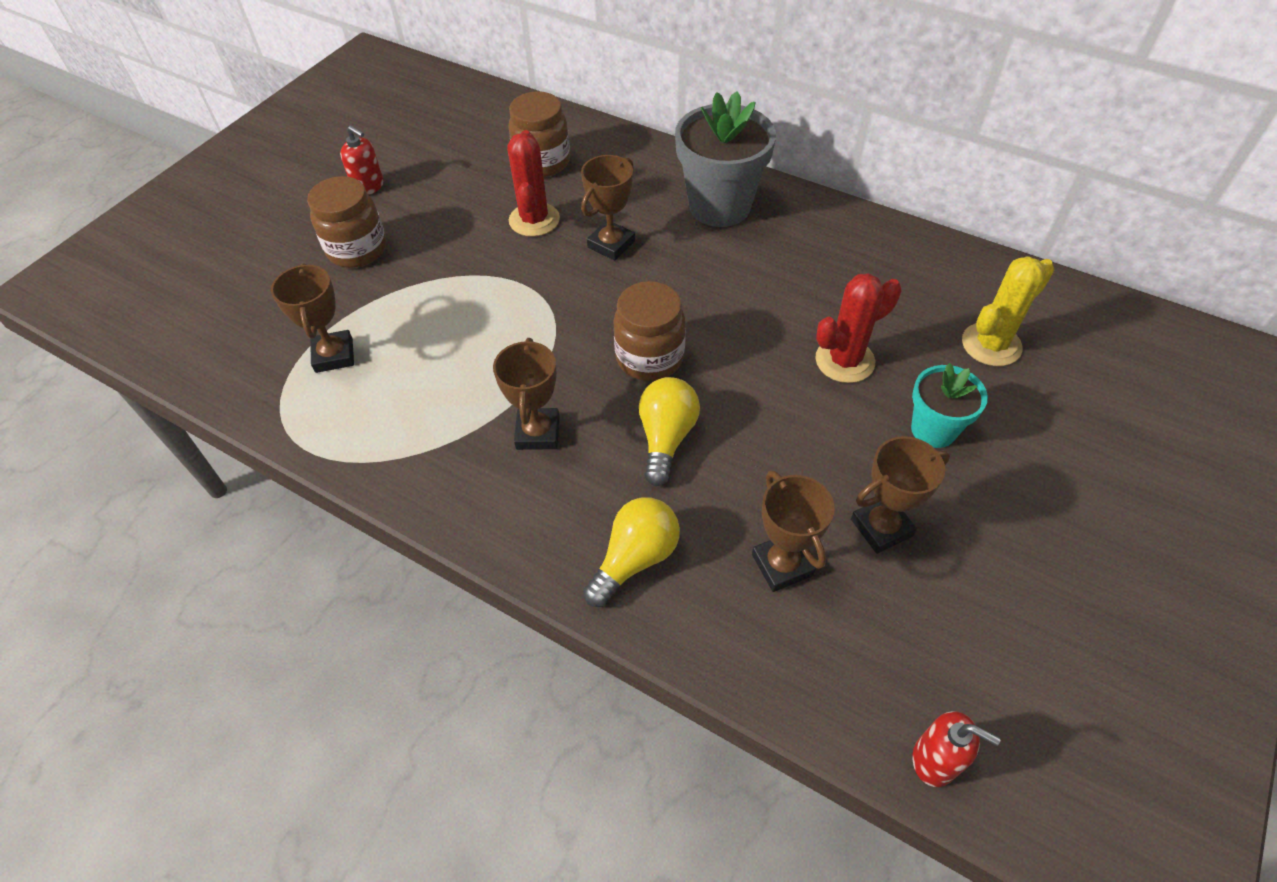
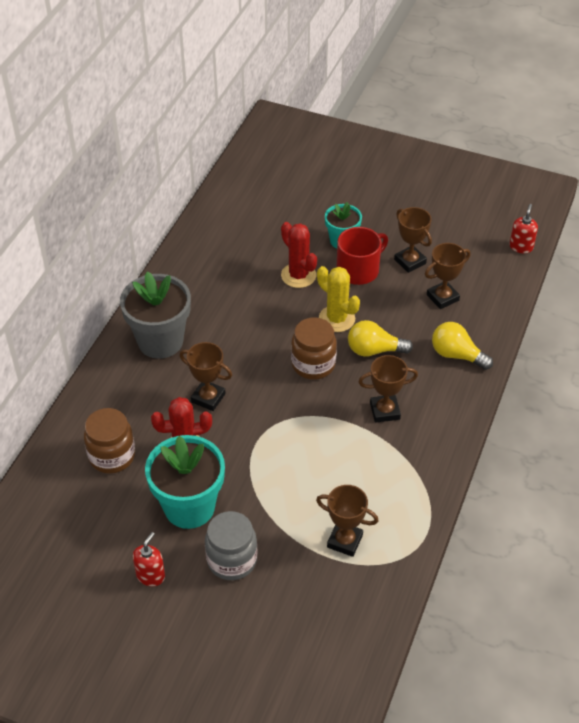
camera: 100 degrees left, 5 degrees down
(334, 355) = (345, 541): brown trophy -> brown trophy turned 45 degrees clockwise
(357, 249) = (232, 560): brown jar -> grey jar
(446, 219) = (189, 507): none -> turquoise flower pot
(858, 444) = (359, 270): none -> red mug
(991, 344) = (274, 216): yellow cactus -> yellow cactus (336, 319)

